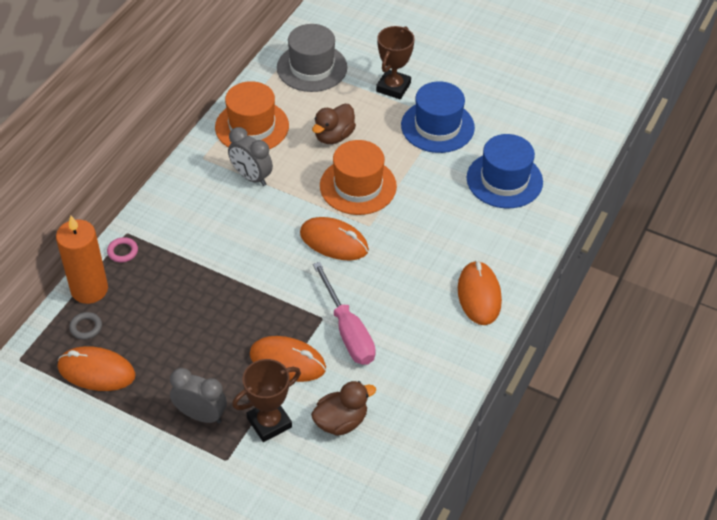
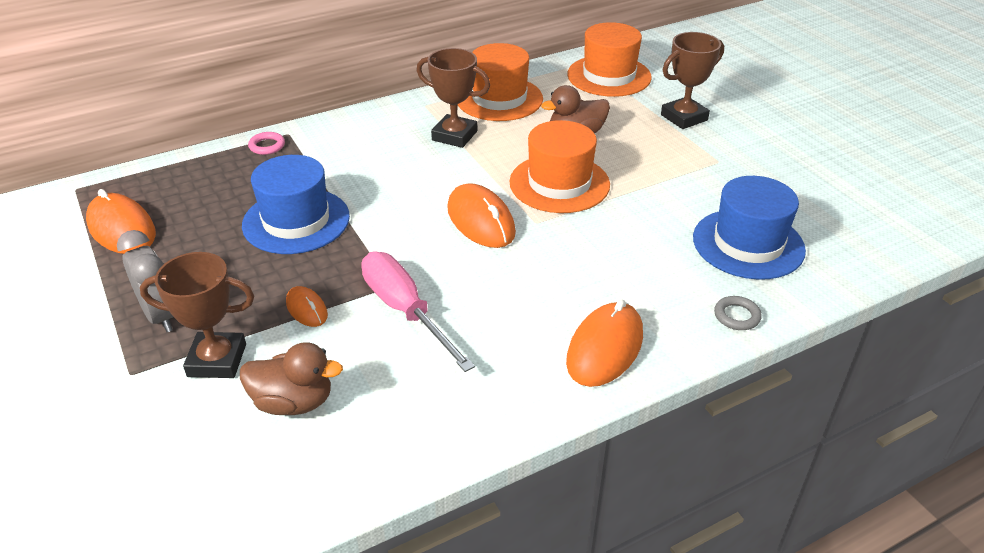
camera: 35 degrees right, 10 degrees down
(86, 327) = (160, 190): grey ring -> grey ring (736, 316)
(89, 289) = (202, 162): orange candle -> none
(251, 177) = (454, 136): grey clock -> brown trophy
(287, 361) = (307, 309): orange mouse -> orange mouse, size x0.55
(312, 67) = (609, 76): grey hat -> orange hat
(348, 331) = (405, 311): pink screwdriver -> pink screwdriver turned 135 degrees clockwise
(437, 126) = (705, 166): blue hat -> blue hat (296, 221)

